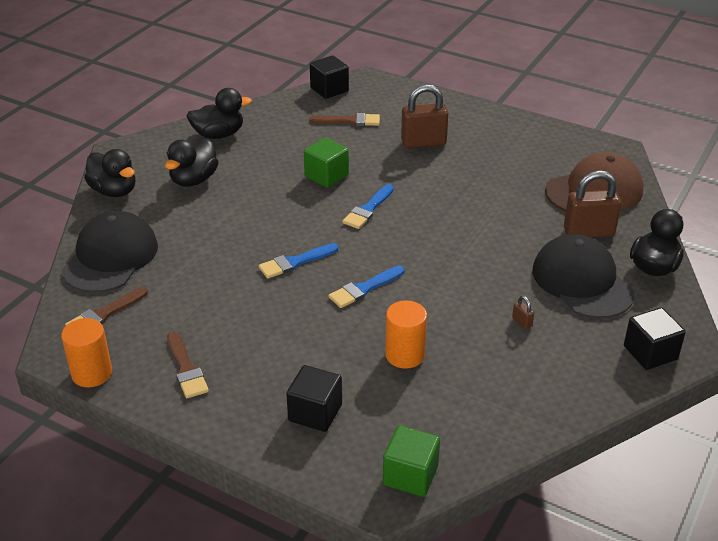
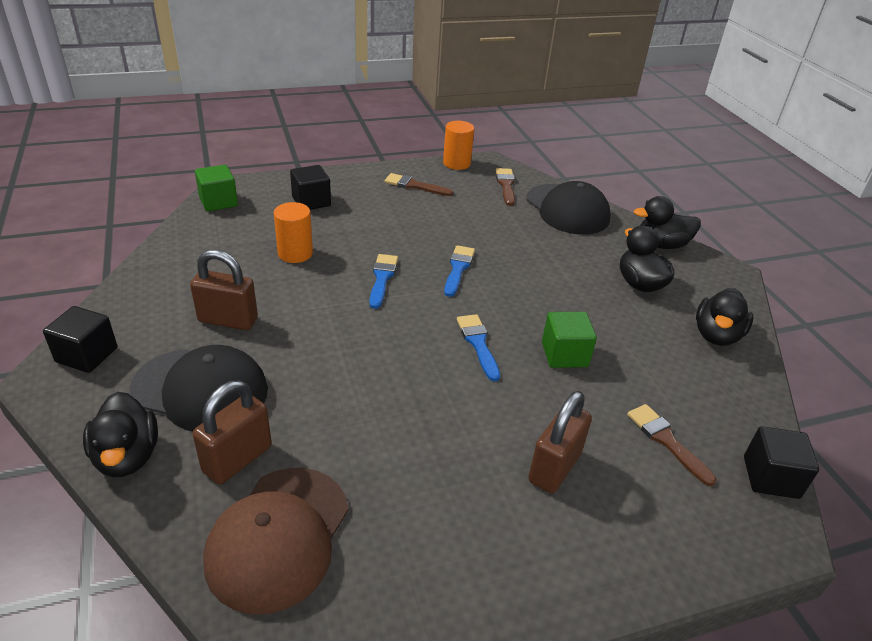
camera: 130 degrees right, 0 degrees up
(349, 121) = (666, 441): brown brush -> brown brush turned 105 degrees clockwise
(522, 322) = (228, 320): brown padlock -> brown padlock, size x2.45

